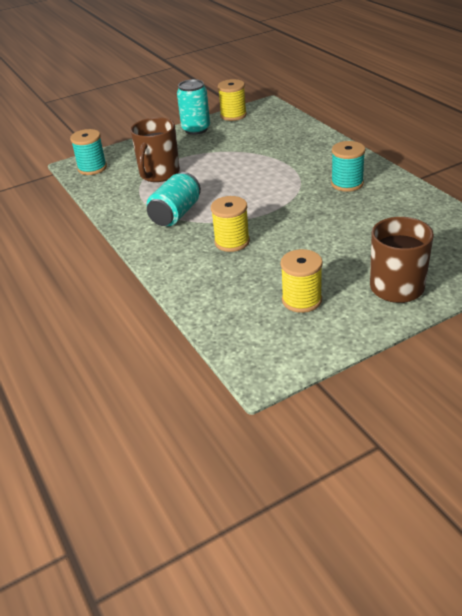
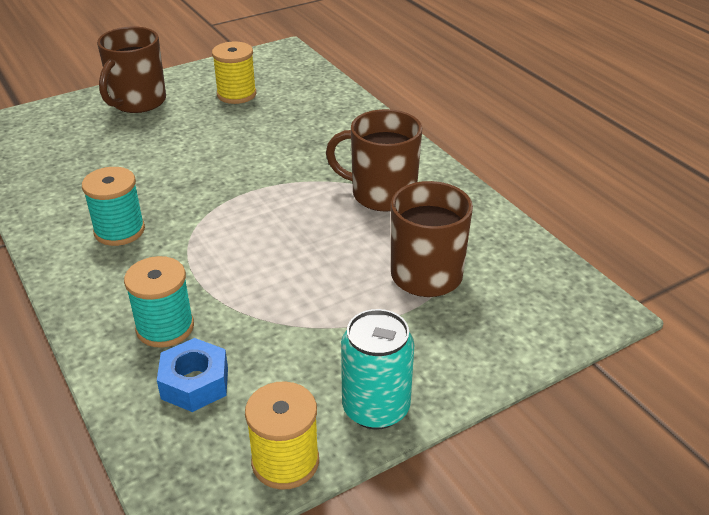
camera: 175 degrees right, 0 degrees up
(92, 168) = (561, 298): turquoise spool -> turquoise spool (165, 327)
(176, 214) = (381, 194): turquoise can -> brown mug
(232, 242) = (303, 152): yellow spool -> none
(276, 131) = (195, 383): none -> blue nut

